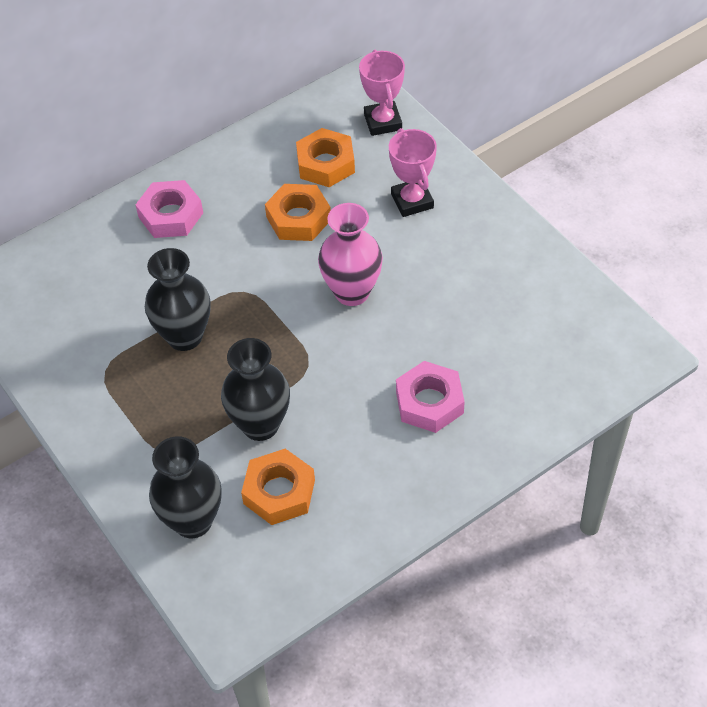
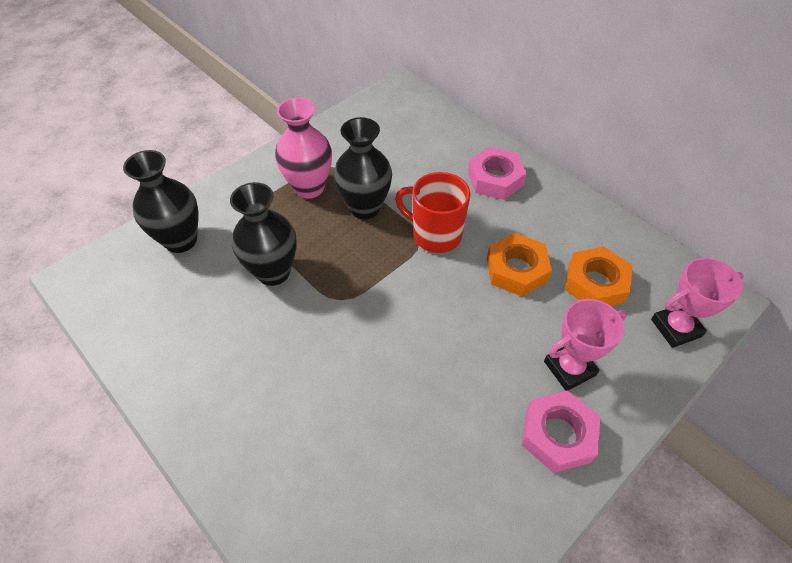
camera: 80 degrees right, 0 degrees up
(239, 277) = (435, 235): none -> red mug
(279, 492) = (202, 295): orange nut -> none
(352, 292) = (432, 325): pink vase -> pink vase (309, 187)
(429, 402) = (299, 411): pink nut -> pink nut (557, 435)

